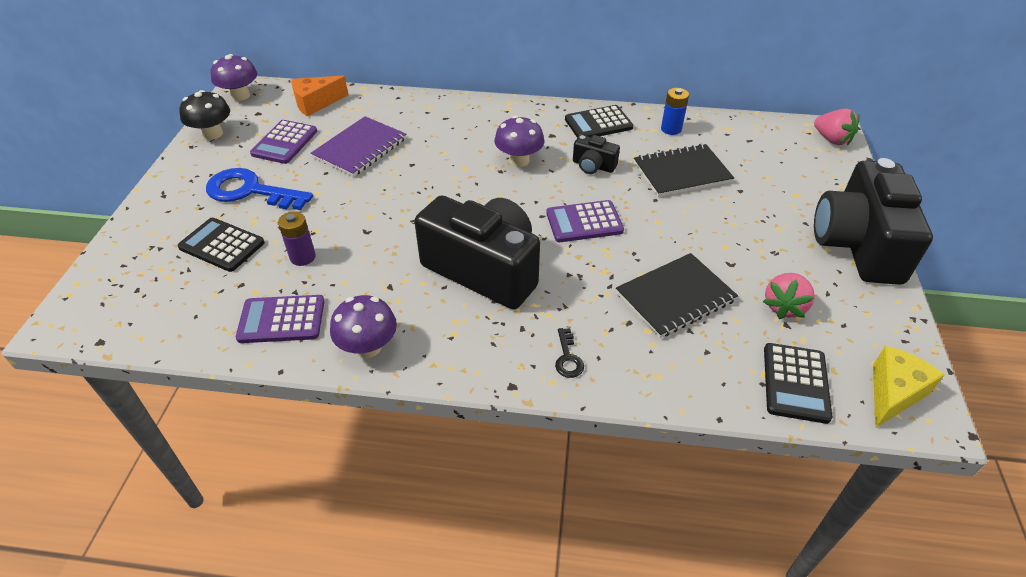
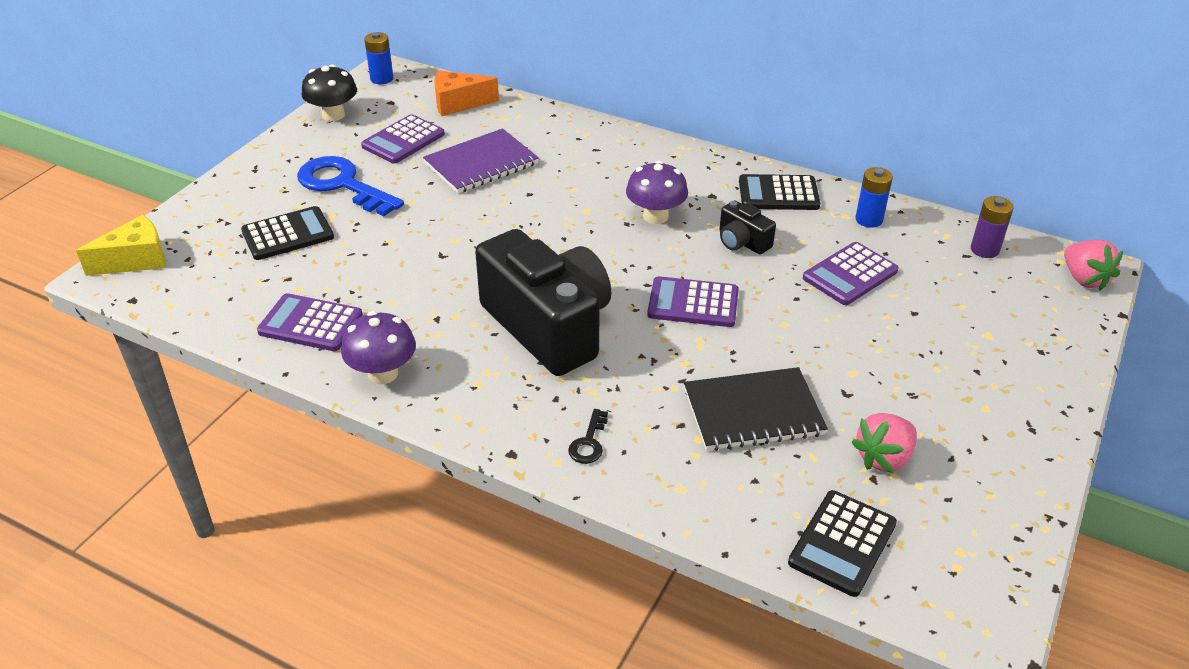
camera: 20 degrees right, 5 degrees down
(222, 245) = (288, 234): black calculator -> black calculator turned 105 degrees clockwise
(240, 95) = (381, 79): purple mushroom -> blue battery
(303, 257) = (362, 266): purple battery -> purple battery (984, 250)
(682, 173) = (850, 275): black notebook -> purple calculator
(857, 244) = (1031, 413): black camera -> none
(893, 393) = (960, 590): yellow cheese -> yellow cheese (136, 260)

